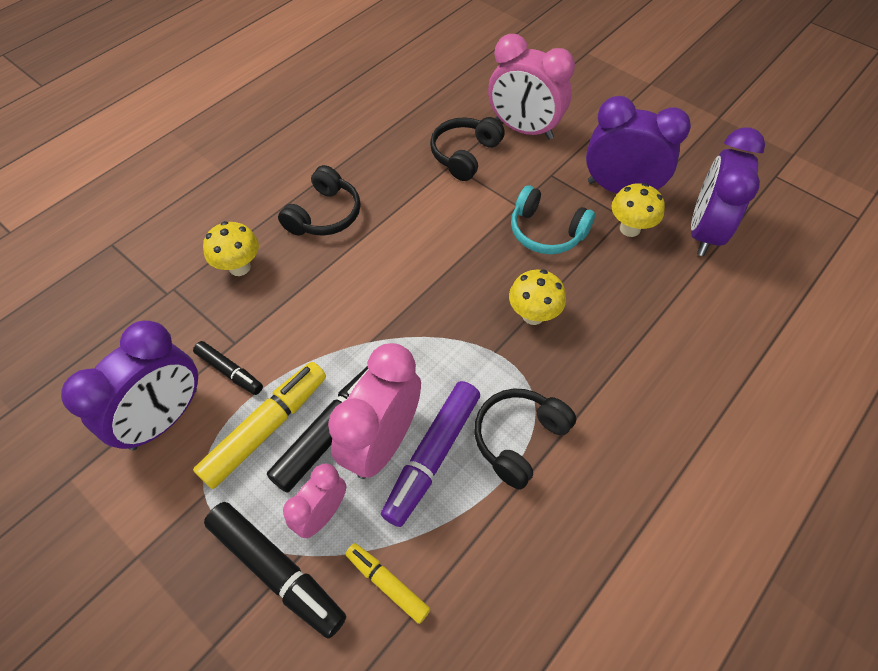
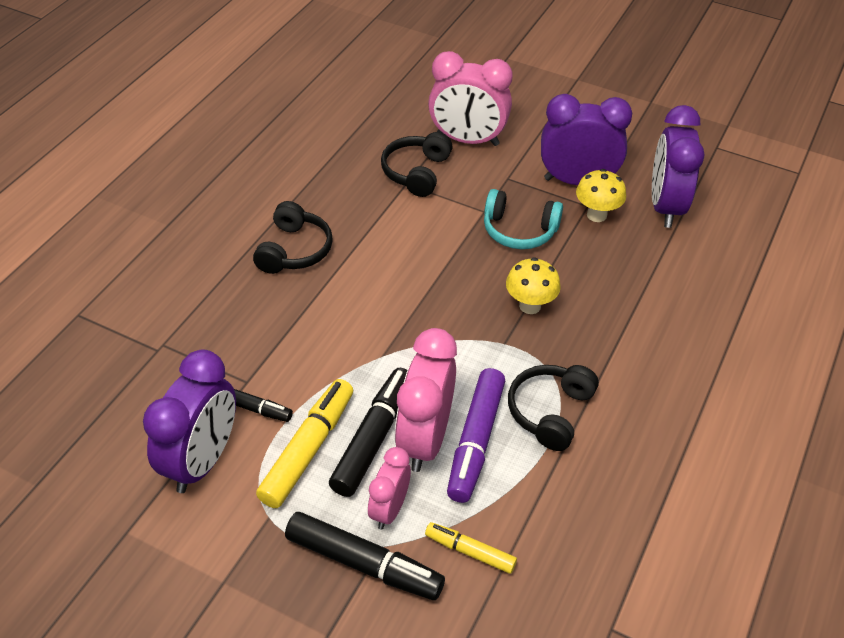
camera: 15 degrees left, 10 degrees down
(239, 267) = (225, 313): yellow mushroom -> none

